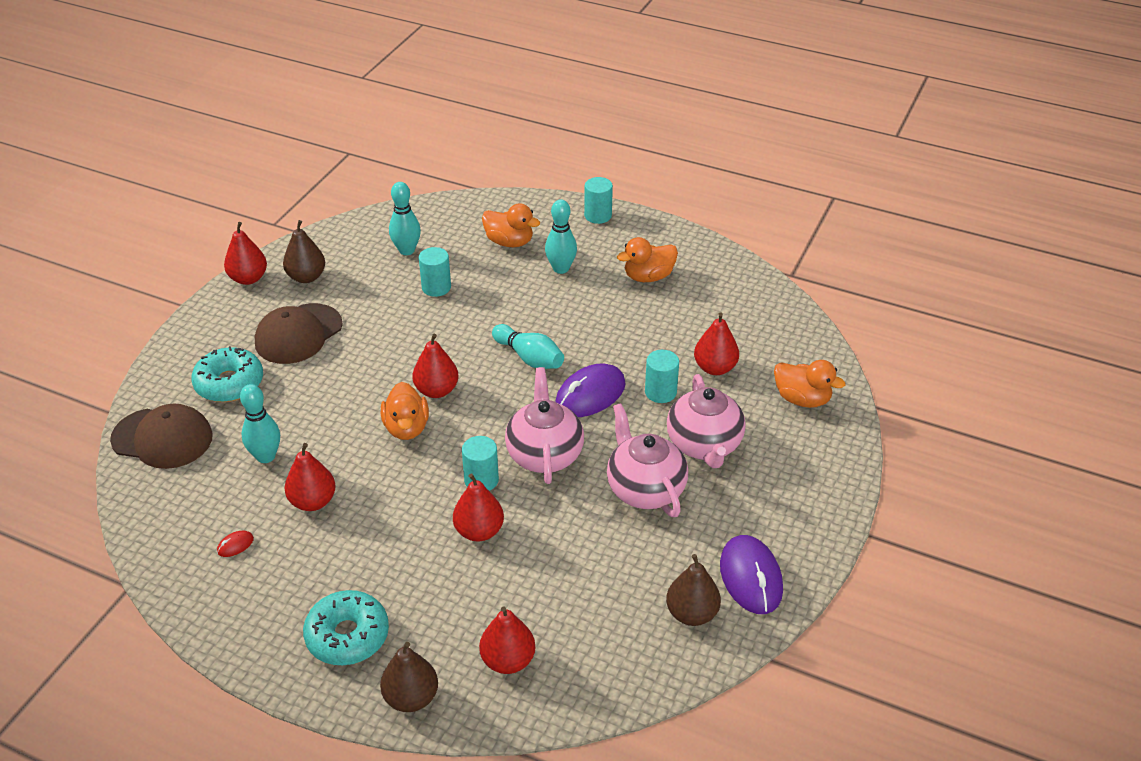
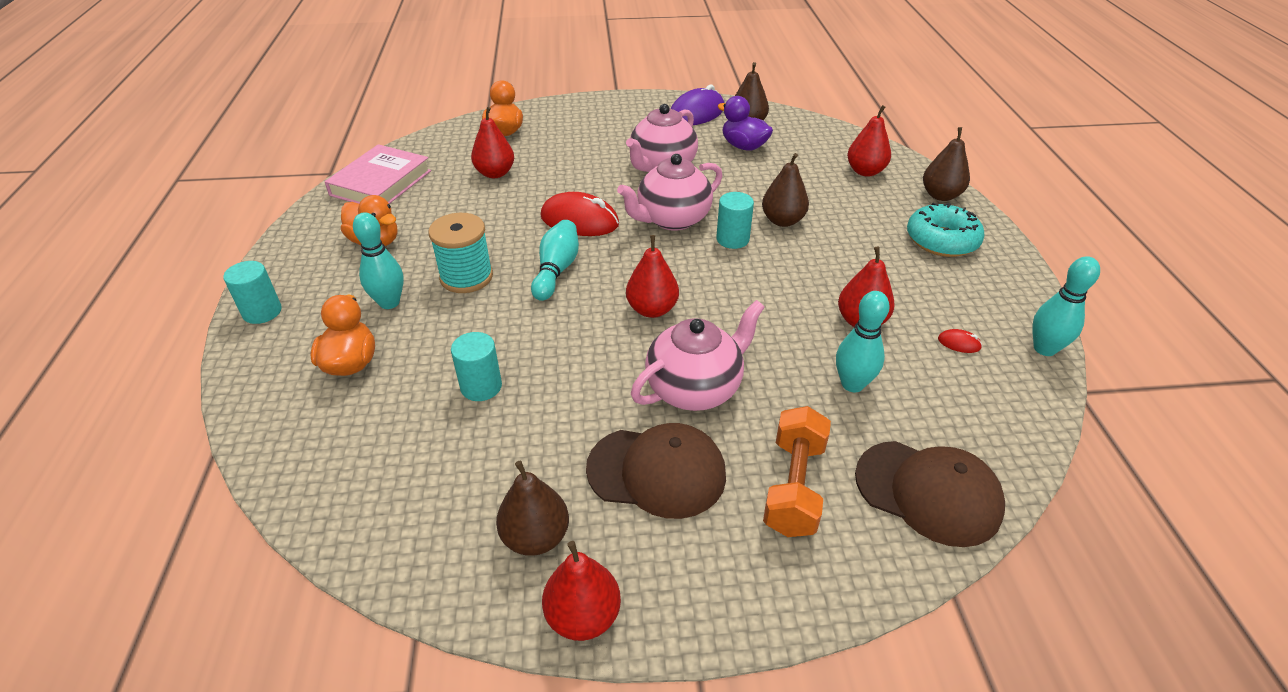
camera: 120 degrees left, 0 degrees up
(162, 438) = (928, 492): brown cap -> brown cap turned 135 degrees clockwise
(229, 383) = (794, 486): turquoise donut -> orange dumbbell
(406, 250) = (413, 454): turquoise bowling pin -> turquoise bowling pin (1044, 349)
(406, 428) = (718, 306): orange duck -> none
(479, 531) = (782, 221): red pear -> brown pear
(561, 310) = (466, 277): none -> turquoise spool
(590, 395) = (579, 220): purple mouse -> red mouse
(640, 580) = (743, 146): none -> purple duck
(660, 392) = (547, 189): turquoise cylinder -> none
(704, 445) = (592, 156): pink teapot -> pink teapot (695, 388)
(745, 297) = (381, 183): none -> pink book

